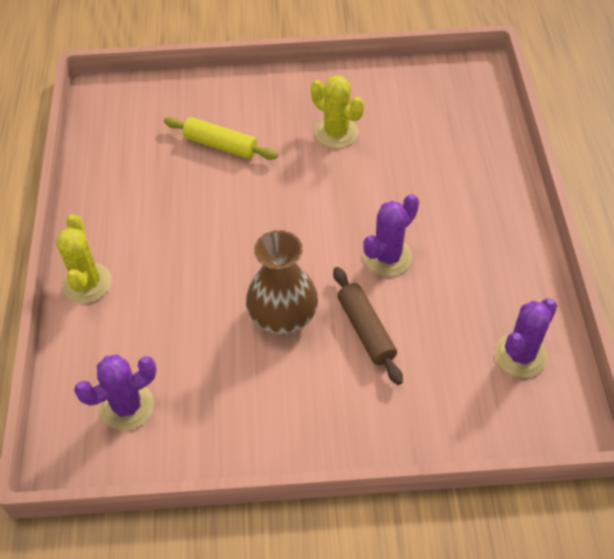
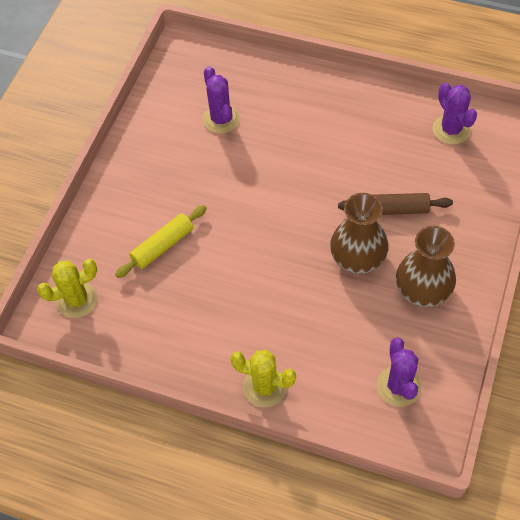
camera: 65 degrees left, 5 degrees up
(267, 393) = (423, 288): none -> brown vase
(336, 133) = (194, 161): yellow cactus -> yellow cactus (77, 300)
(388, 257) = (335, 173): purple cactus -> purple cactus (221, 119)

